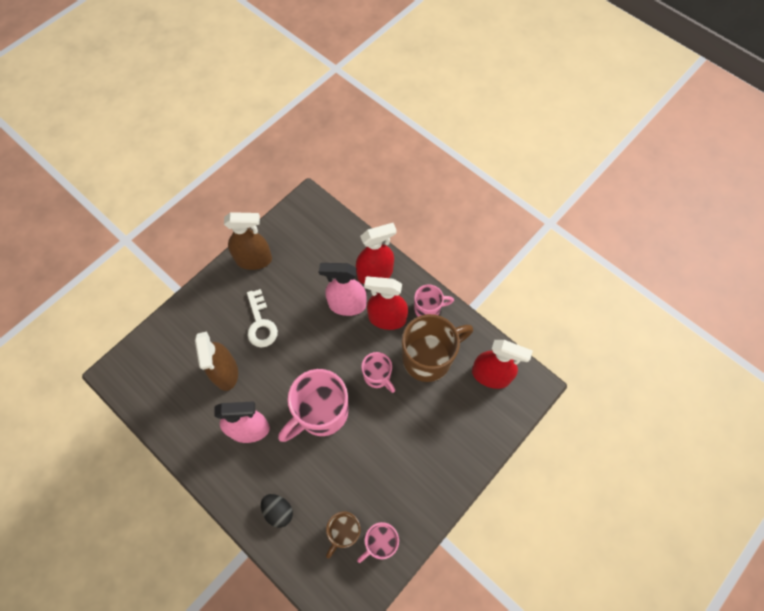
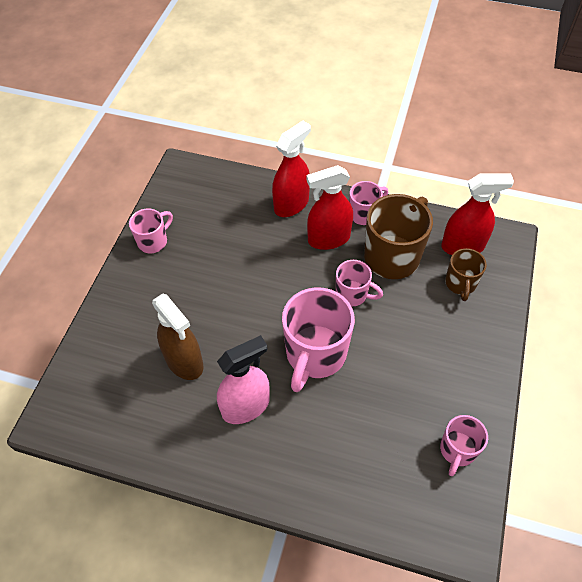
camera: 25 degrees left, 10 degrees down
(254, 260) = (153, 241): brown spray bottle -> pink mug
(260, 323) = (196, 298): white key -> none
(278, 511) = (329, 474): black egg -> none
(344, 532) = (413, 459): brown mug -> brown mug (460, 284)
(347, 305) = (279, 243): pink spray bottle -> none

